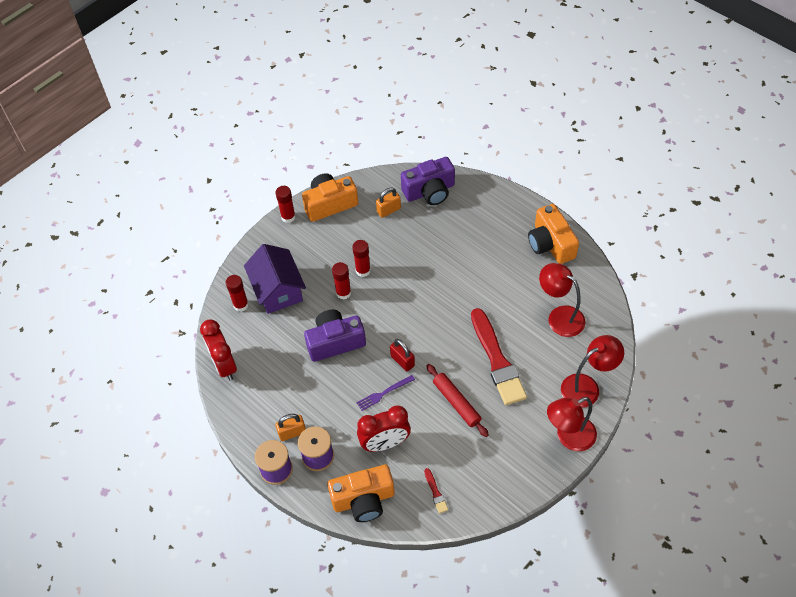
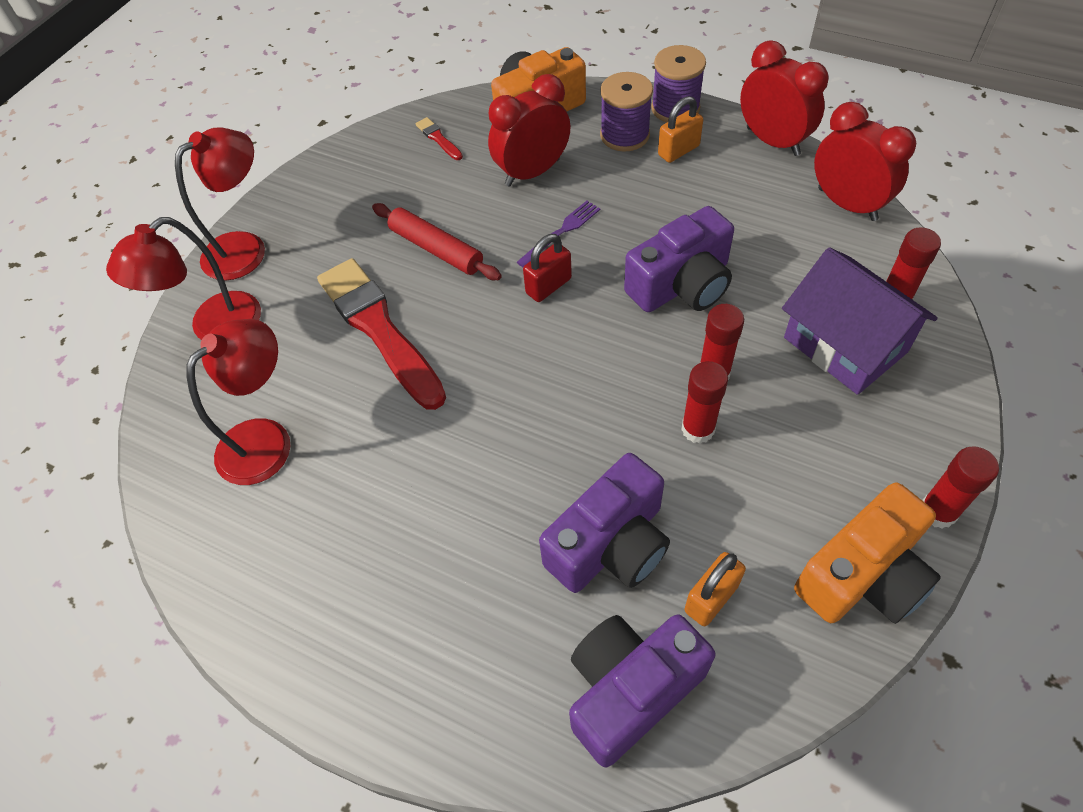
camera: 165 degrees right, 0 degrees up
(235, 422) = (772, 141): none -> red clock
(402, 361) = (548, 286): red padlock -> red padlock turned 75 degrees counterclockwise
(418, 236) = (610, 544): none -> purple camera
(550, 244) = (293, 611): orange camera -> none
(559, 316) = (266, 439): red lamp -> red lamp turned 75 degrees counterclockwise

